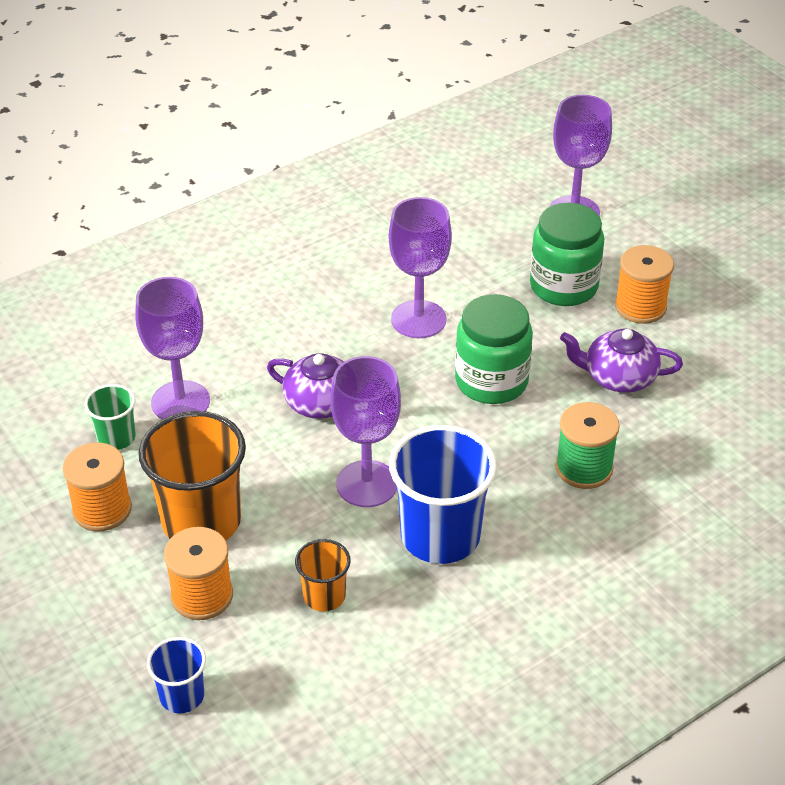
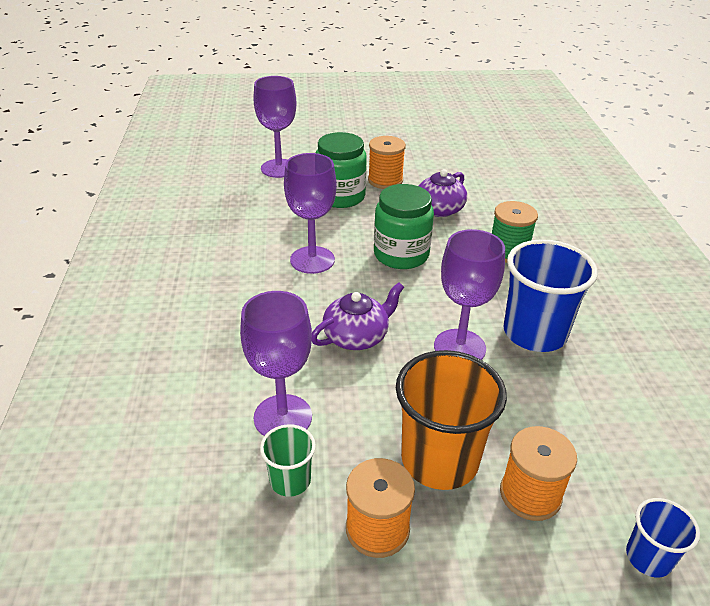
camera: 60 degrees left, 5 degrees down
(324, 596) = (566, 416): orange cup -> none

